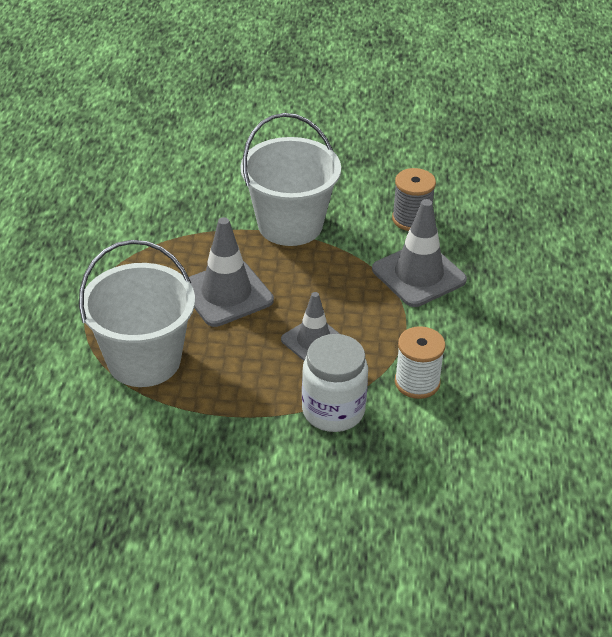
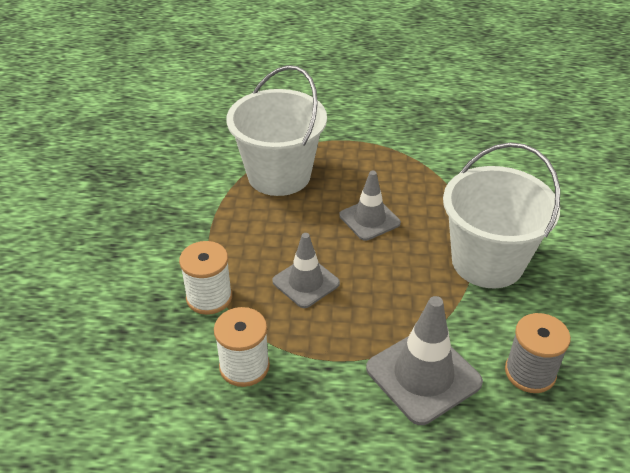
camera: 90 degrees right, 0 degrees up
(226, 294) = (369, 219): grey traffic cone -> grey traffic cone, size x0.65
(333, 411) = (209, 297): white jar -> white spool

